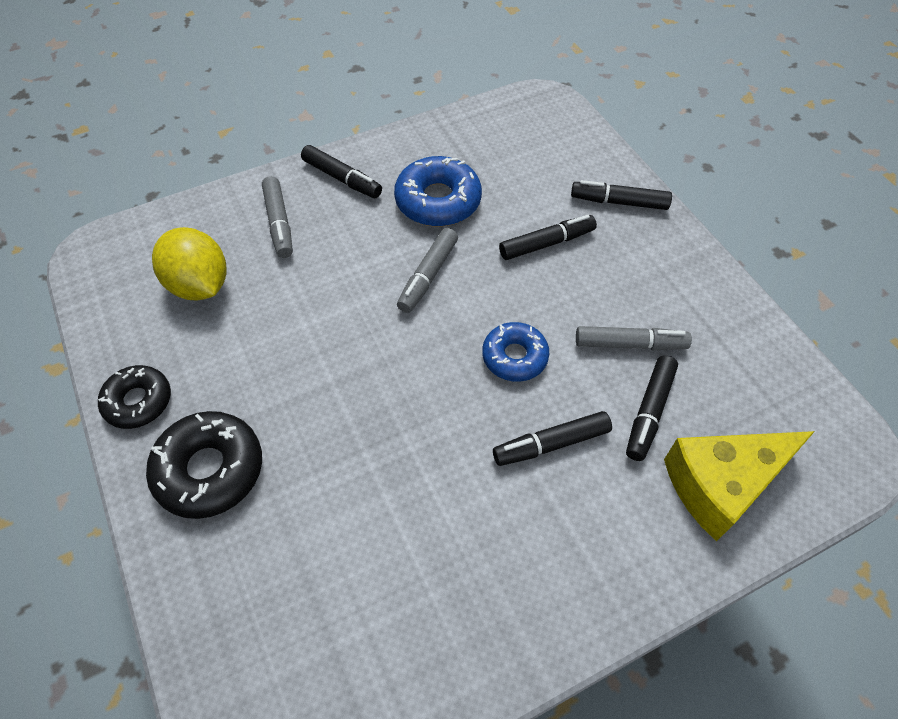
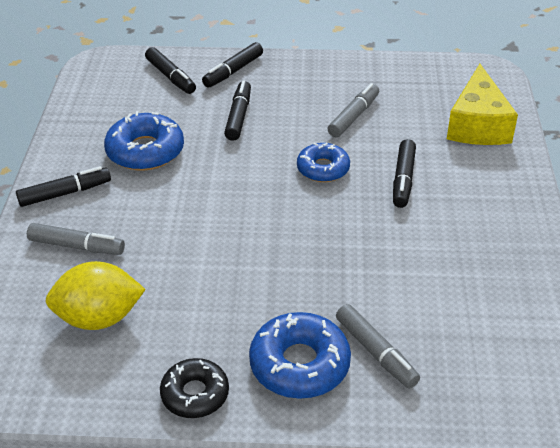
camera: 60 degrees left, 15 degrees down
(209, 470) = (299, 364): black donut -> blue donut
(428, 275) = (214, 182): grey marker -> grey marker (375, 352)
(649, 411) = (409, 130): black marker -> black marker (170, 77)

